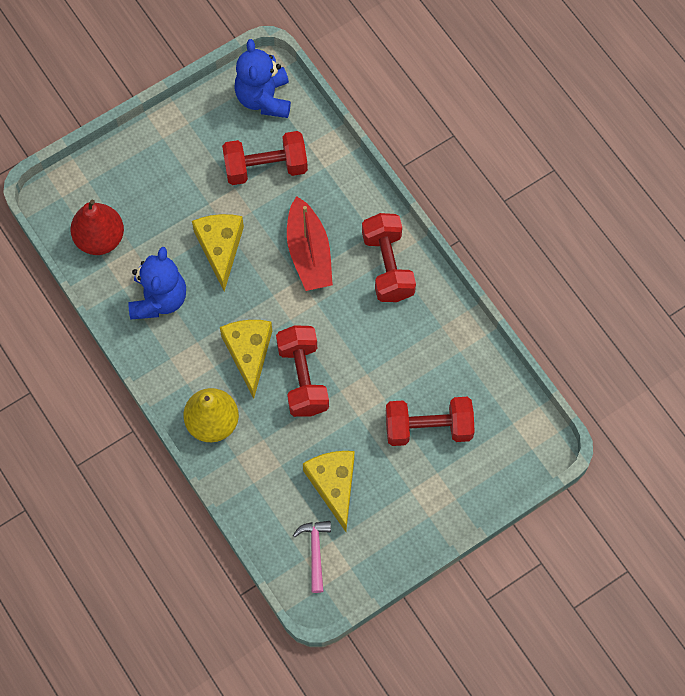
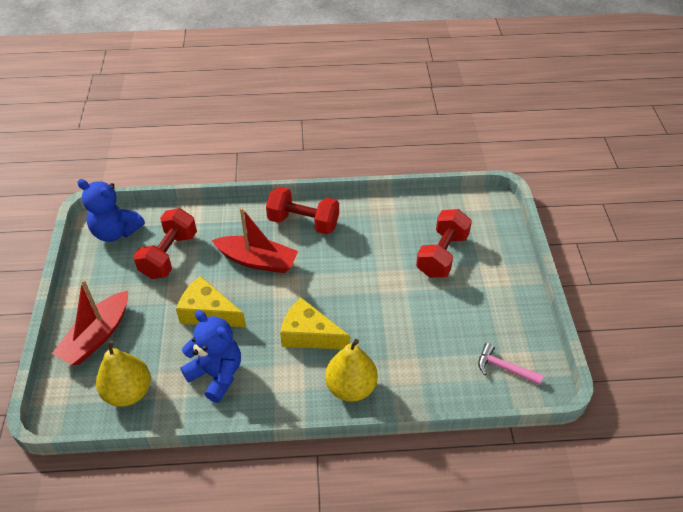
camera: 60 degrees left, 20 degrees down
(100, 238) = (128, 392): red pear -> yellow pear
(138, 171) = (97, 336): none -> red boat
(303, 378) = (354, 310): red dumbbell -> none
(334, 485) = (454, 330): yellow cheese -> none

